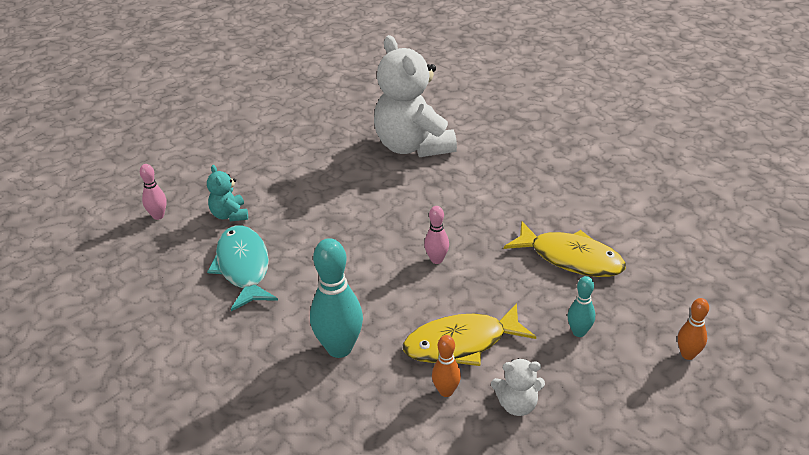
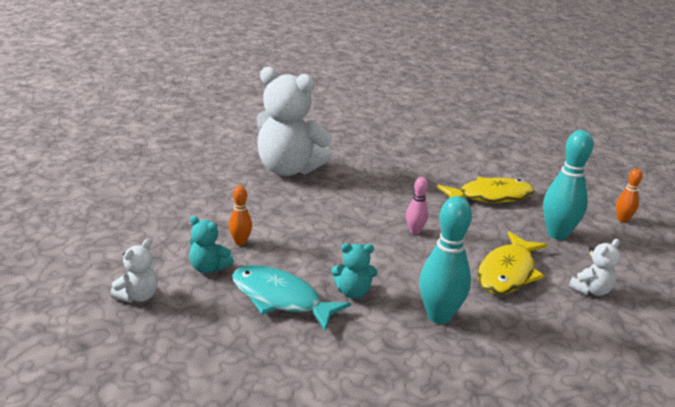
camera: 45 degrees left, 10 degrees down
(158, 216) = (138, 296): pink bowling pin -> white teddy bear
(303, 290) = (353, 292): none -> turquoise teddy bear
(446, 391) = (543, 305): orange bowling pin -> orange bowling pin (240, 242)
(579, 332) = (557, 234): turquoise bowling pin -> turquoise bowling pin, size x1.89

